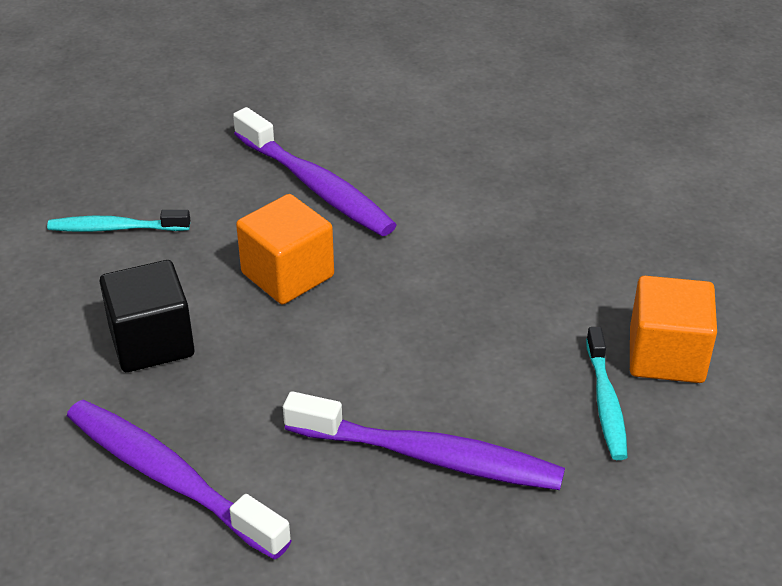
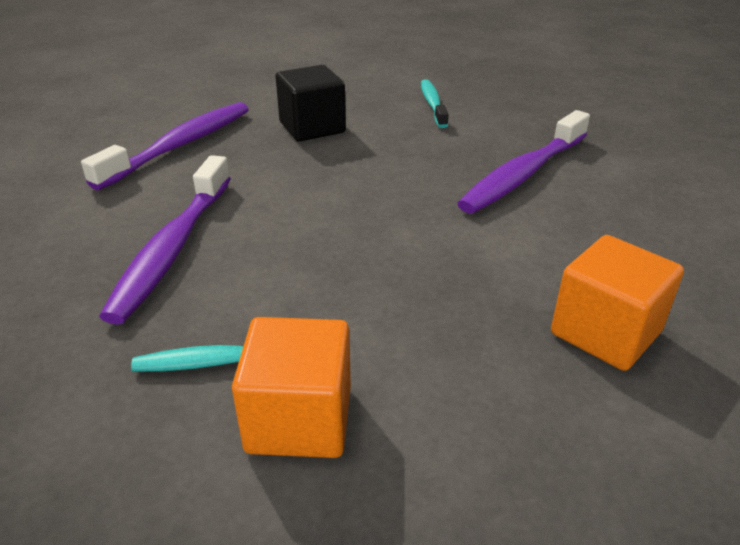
camera: 85 degrees right, 5 degrees down
(287, 275) = (396, 170): orange cube -> orange cube (605, 332)

